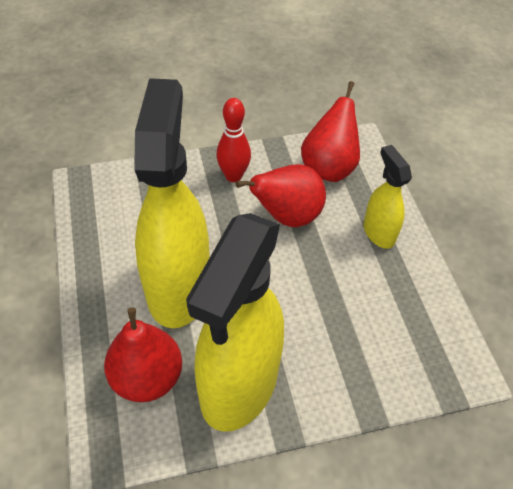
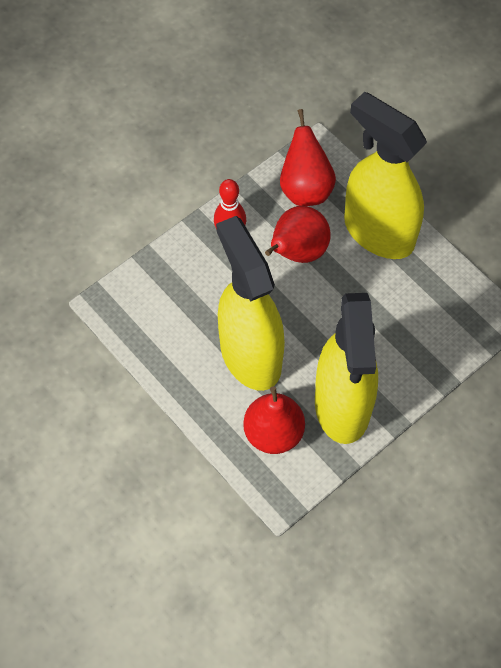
camera: 25 degrees left, 10 degrees up
(378, 232) = (378, 232): yellow spray bottle -> yellow spray bottle, size x2.04

